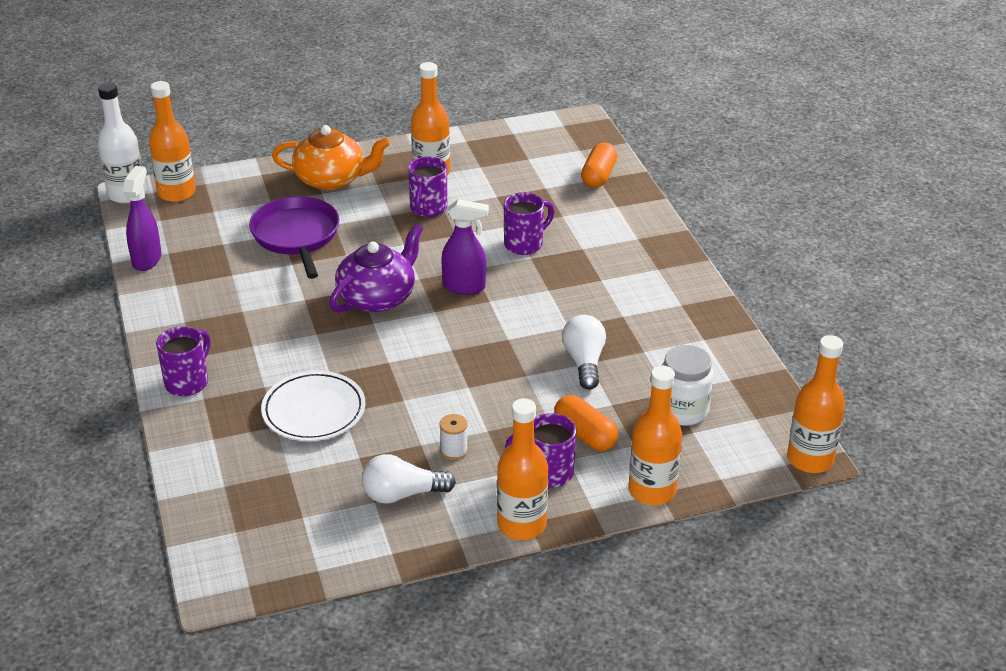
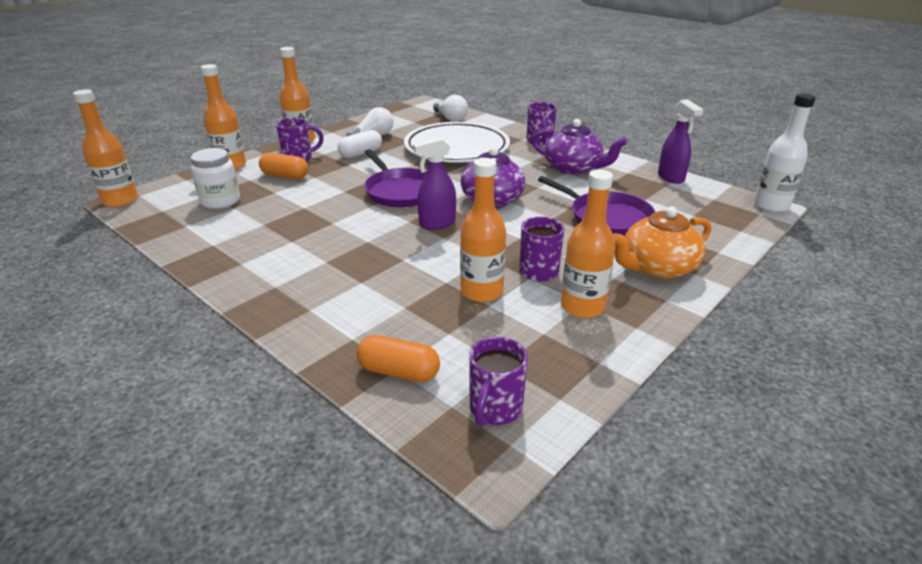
camera: 150 degrees right, 5 degrees down
(176, 193) = (743, 217): orange bottle -> orange bottle (481, 291)
(224, 313) = (573, 168): none -> purple teapot
(314, 411) = (457, 148): white plate -> white plate, size x1.63
(454, 450) = (361, 153): white spool -> white capsule
(462, 349) = (400, 191): none -> purple pan
(525, 244) = (418, 269): purple mug -> purple mug (495, 409)
(584, 362) = (307, 207): white light bulb -> white light bulb (450, 118)
(598, 176) = (399, 372): orange capsule -> orange capsule turned 60 degrees counterclockwise

